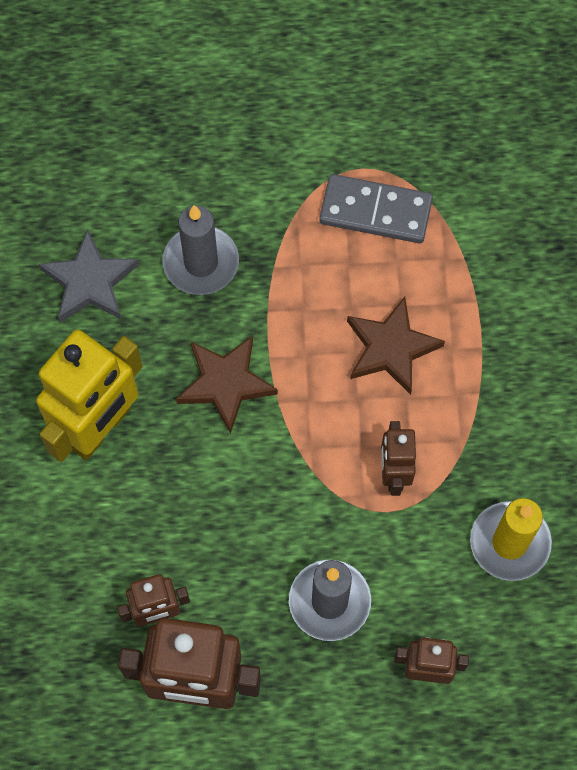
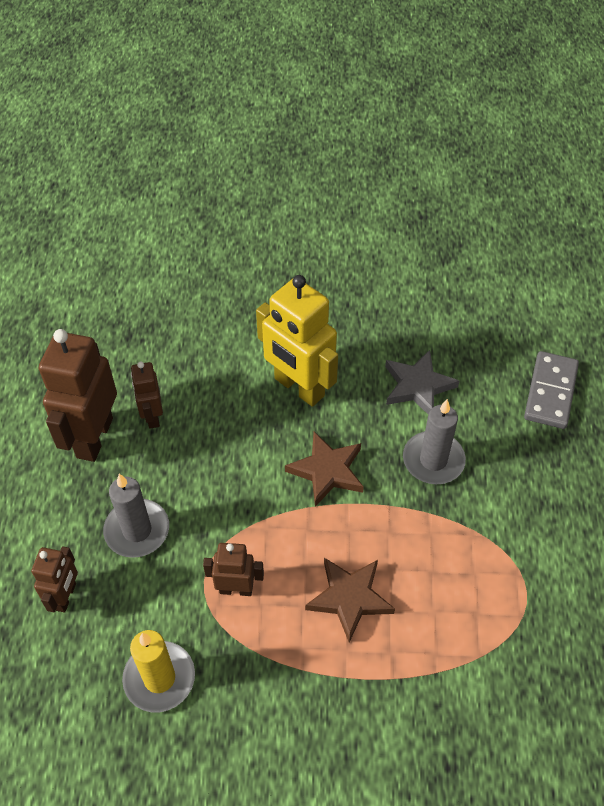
camera: 95 degrees right, 15 degrees down
(375, 211) = (483, 599): grey domino -> grey domino (550, 392)

